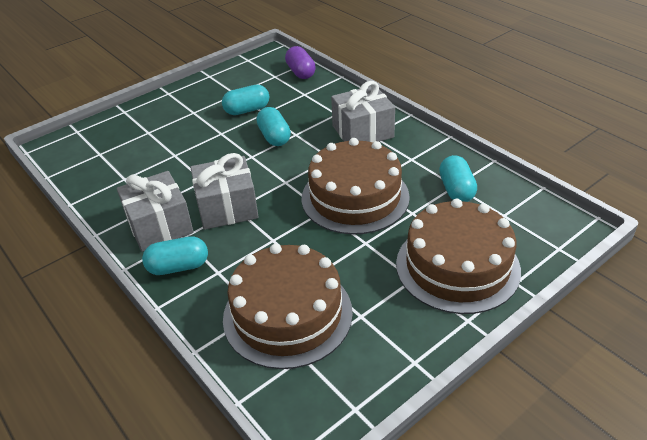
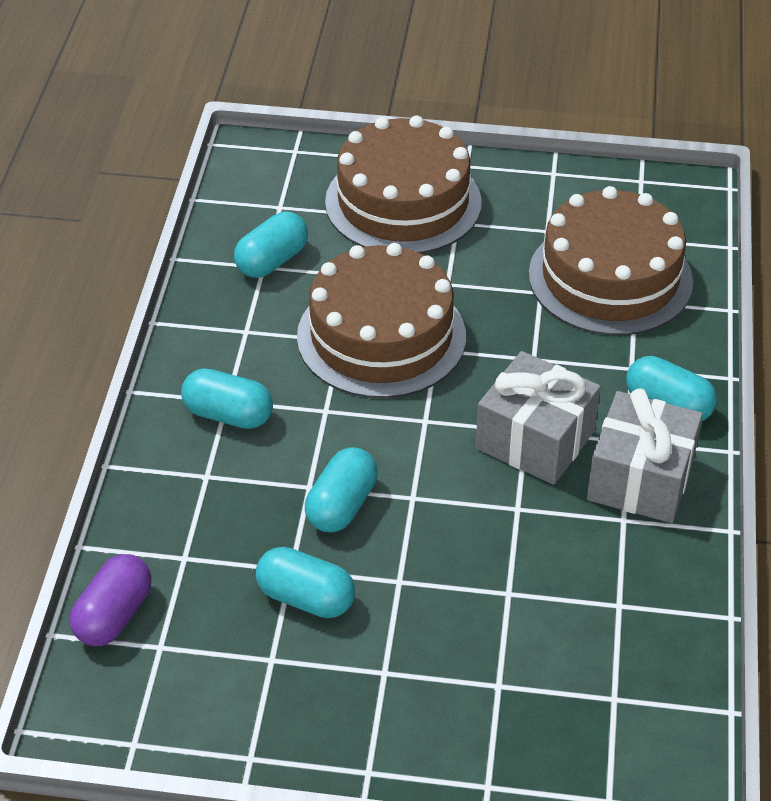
camera: 135 degrees left, 5 degrees up
(363, 131) = (228, 415): grey gift -> turquoise capsule

